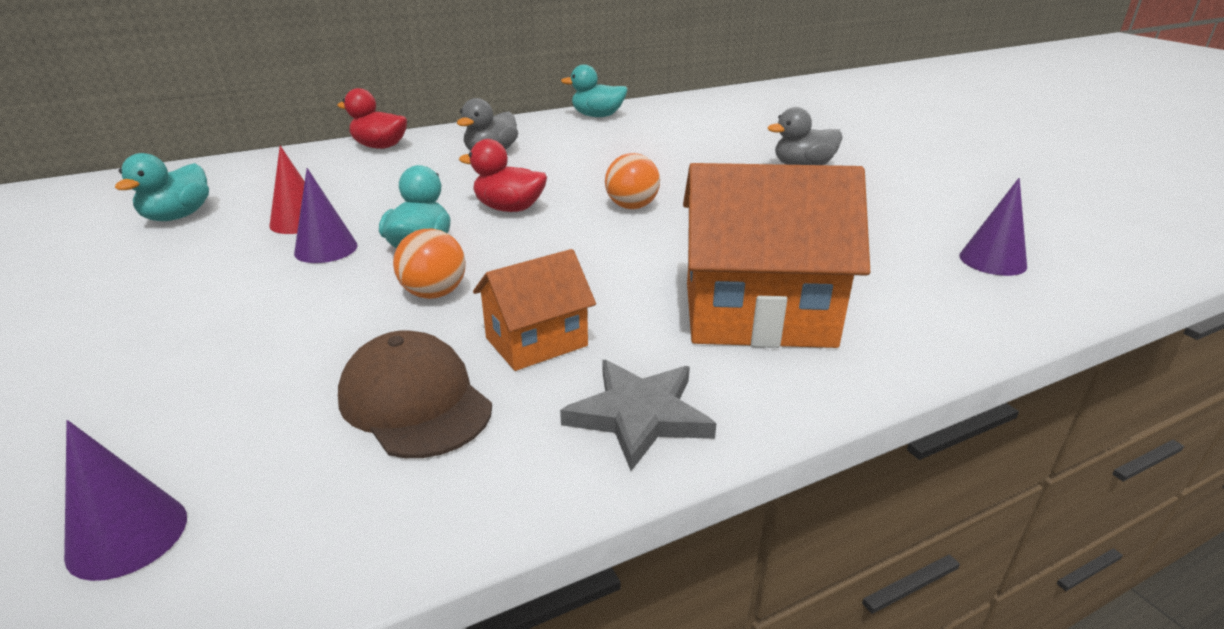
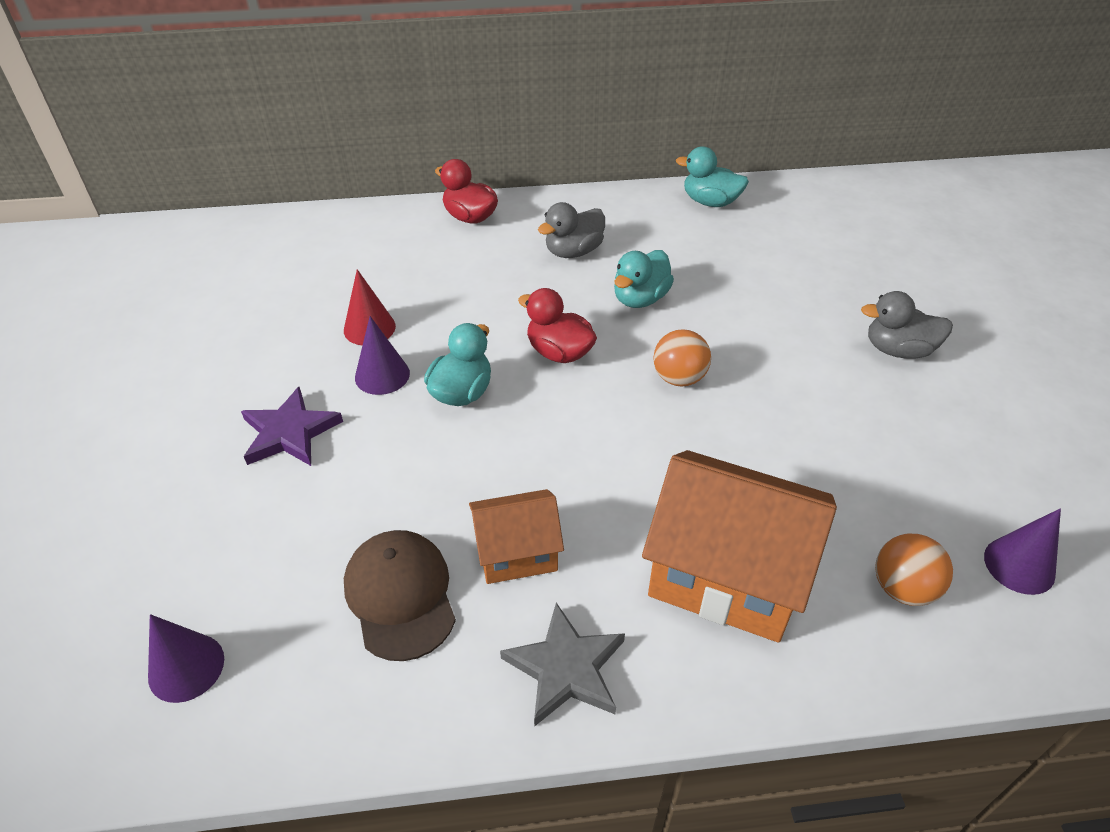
camera: 20 degrees right, 15 degrees up
(177, 216) = (273, 295): turquoise duck -> turquoise duck (640, 298)
(226, 305) = (289, 432): none -> purple star
(434, 294) = (454, 464): orange ball -> orange ball (902, 588)

